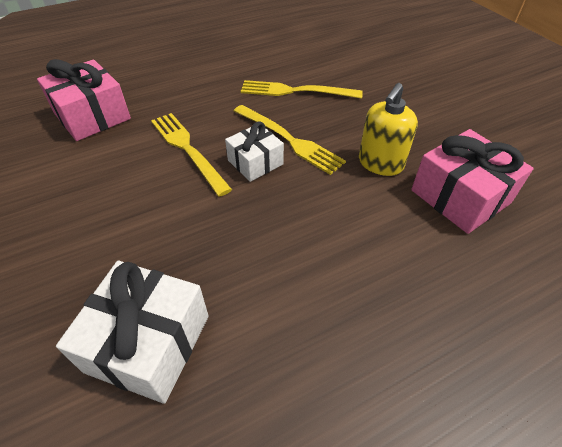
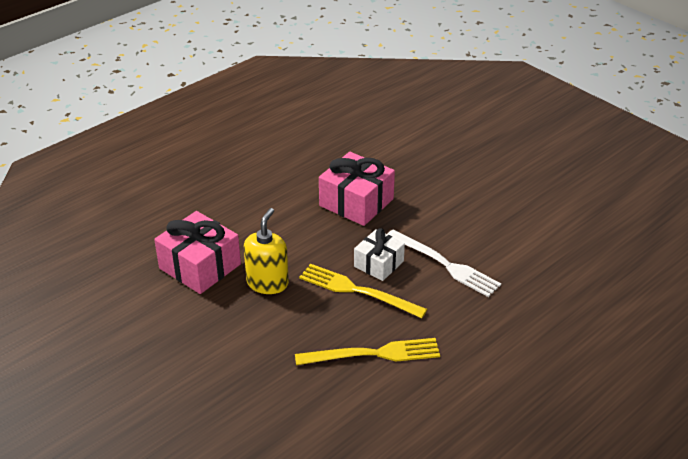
camera: 165 degrees right, 10 degrees down
(92, 116) = (563, 280): pink gift -> pink gift (356, 202)
(148, 343) = (387, 157): white gift -> none
(188, 149) = (445, 264): yellow fork -> white fork

